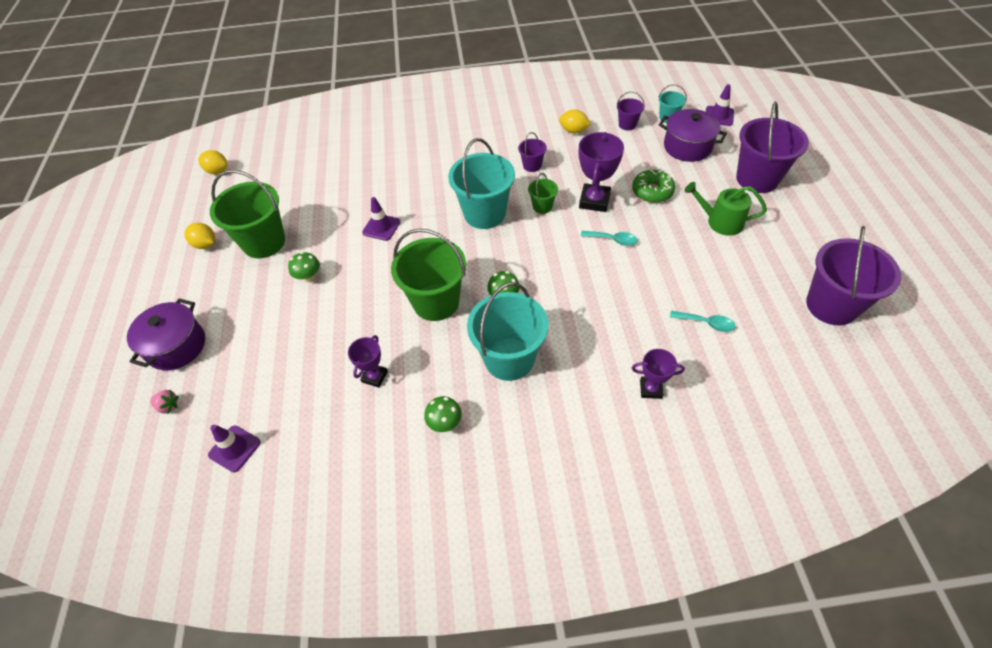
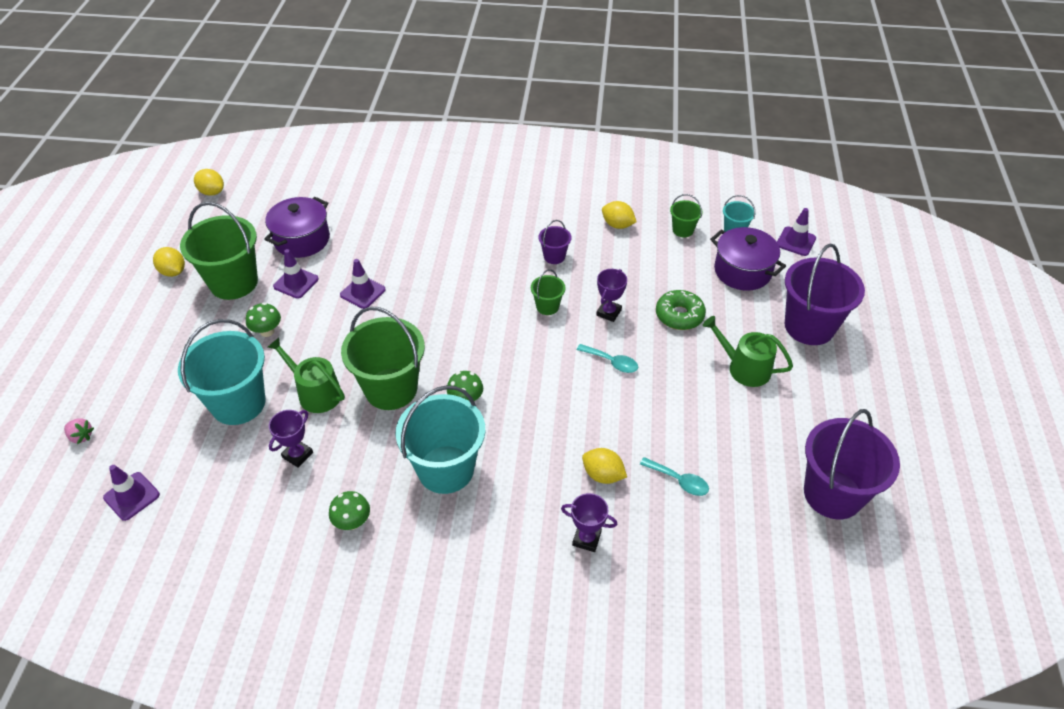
camera: 10 degrees right, 5 degrees down
(176, 346) = (109, 375): purple pot -> purple pot (302, 239)
(320, 231) = (296, 283): none -> purple traffic cone
(371, 320) = (315, 393): none -> green watering can
(484, 214) = (480, 301): turquoise bucket -> turquoise bucket (238, 403)
(594, 201) = (608, 312): purple trophy -> purple trophy, size x0.60
(627, 125) = (683, 230): purple bucket -> green bucket
(643, 333) = (603, 475): none -> yellow lemon

